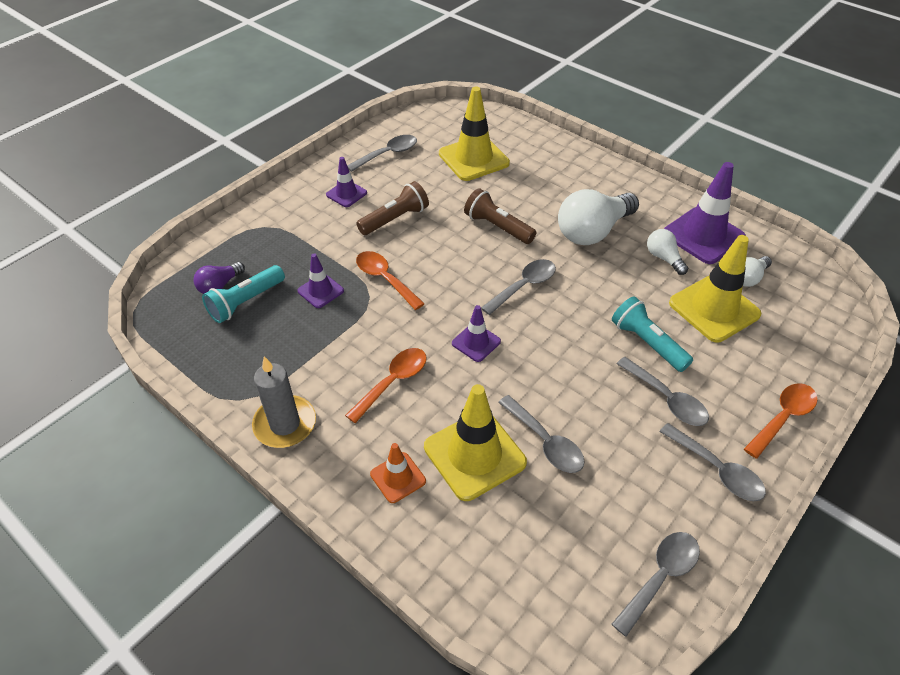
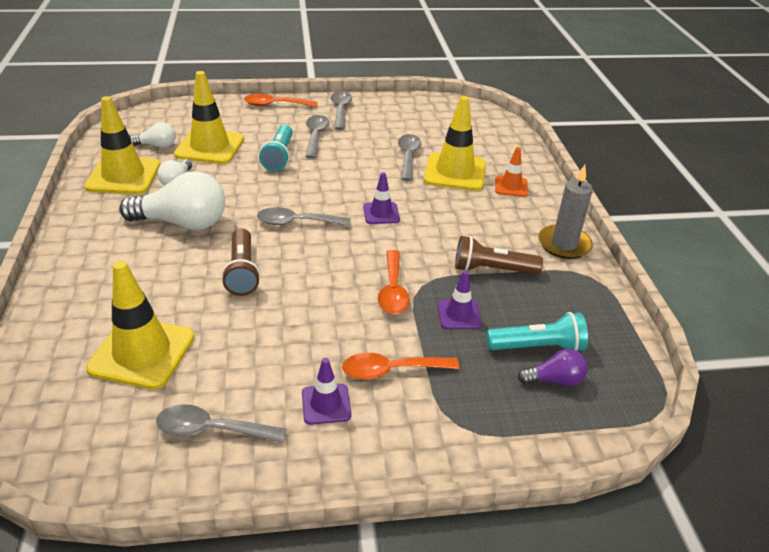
camera: 140 degrees left, 10 degrees down
(393, 382) = (465, 225): orange spoon -> orange spoon (391, 370)
(395, 219) = (315, 338): brown flashlight -> brown flashlight (492, 270)
(660, 577) = (422, 105): grey spoon -> none
(703, 235) = (123, 176): purple traffic cone -> yellow traffic cone

